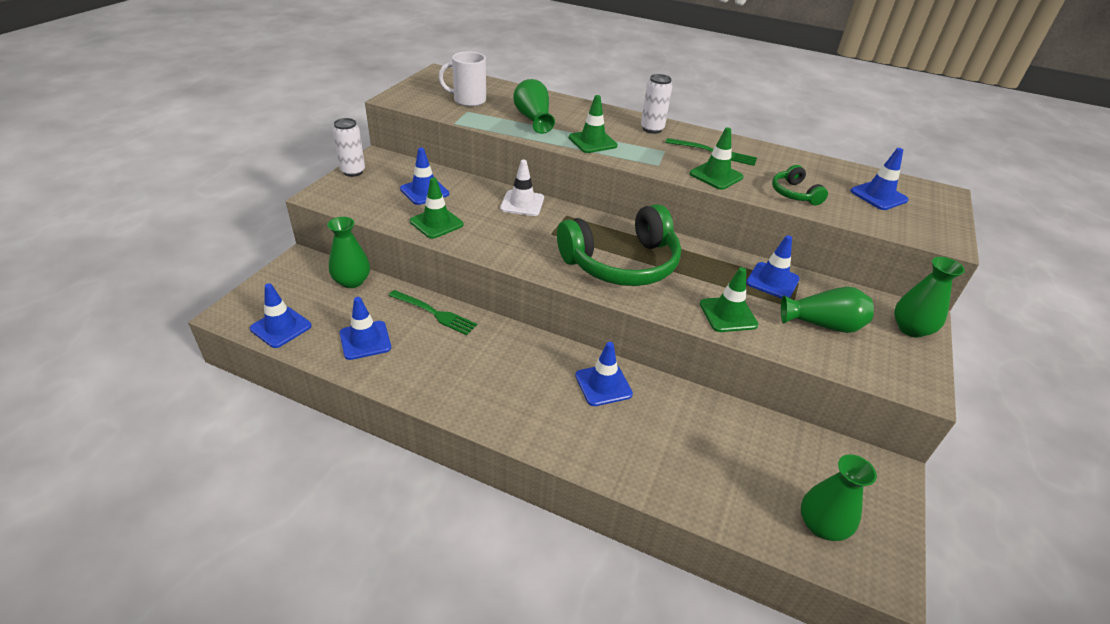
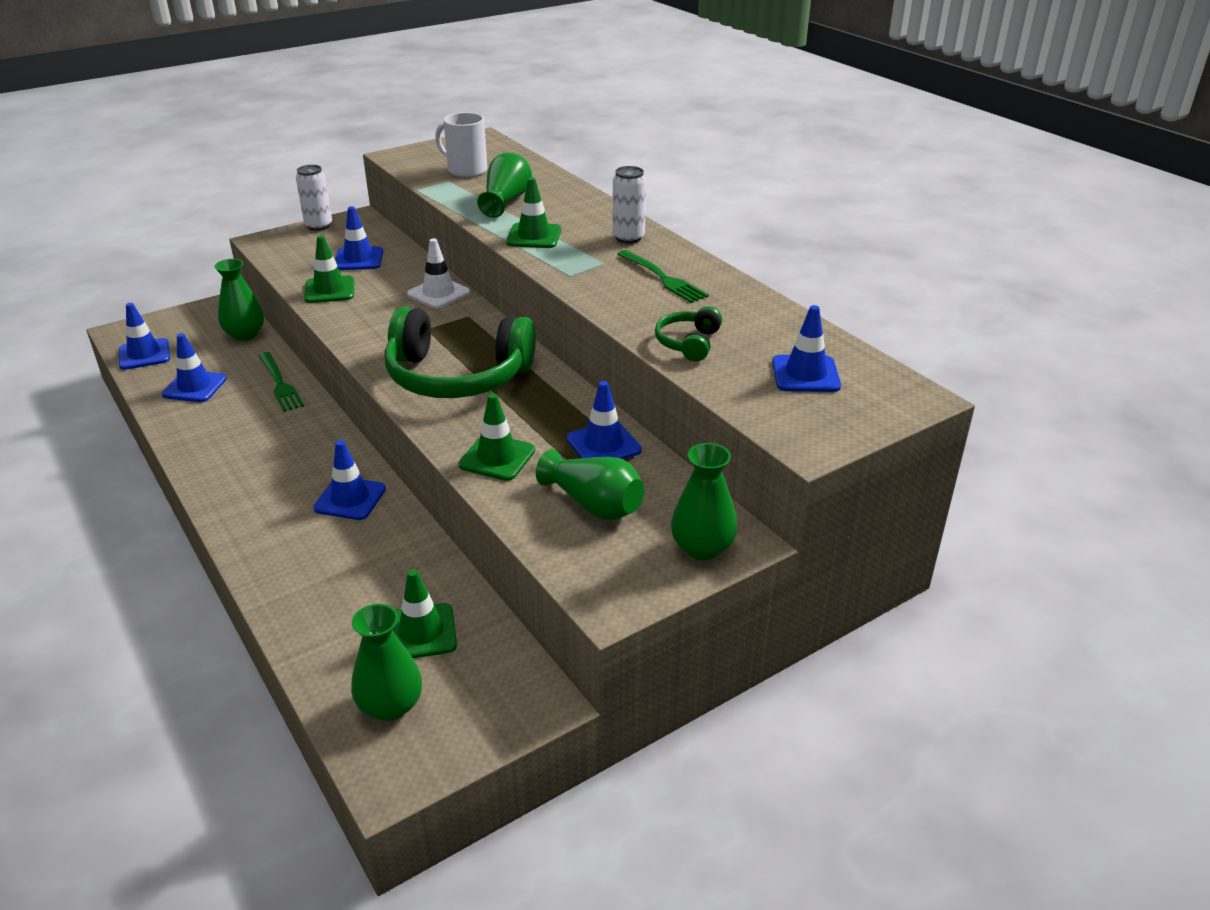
camera: 35 degrees right, 5 degrees down
(716, 175) = (621, 301): green traffic cone -> green traffic cone (421, 632)

